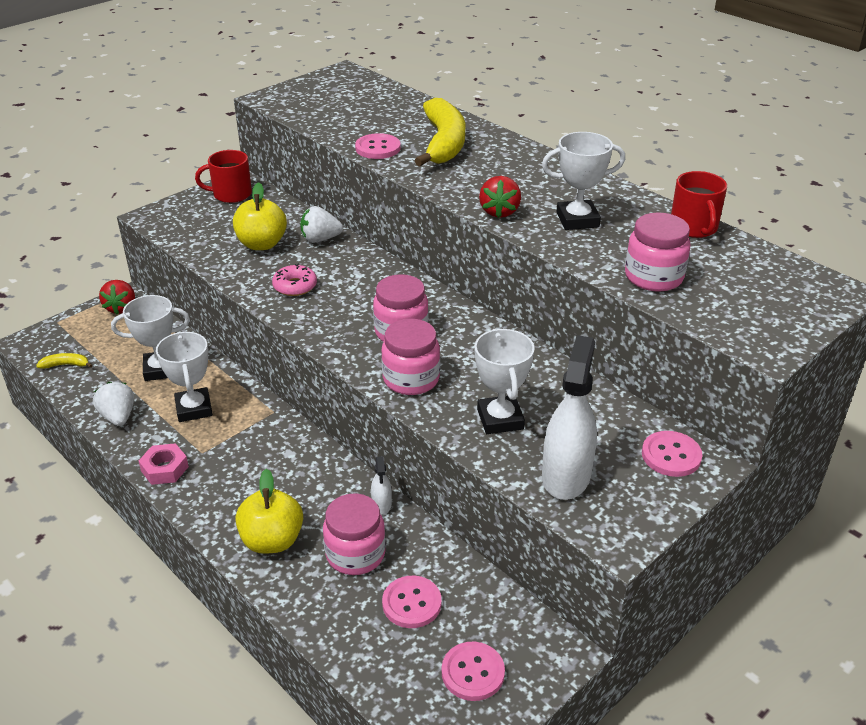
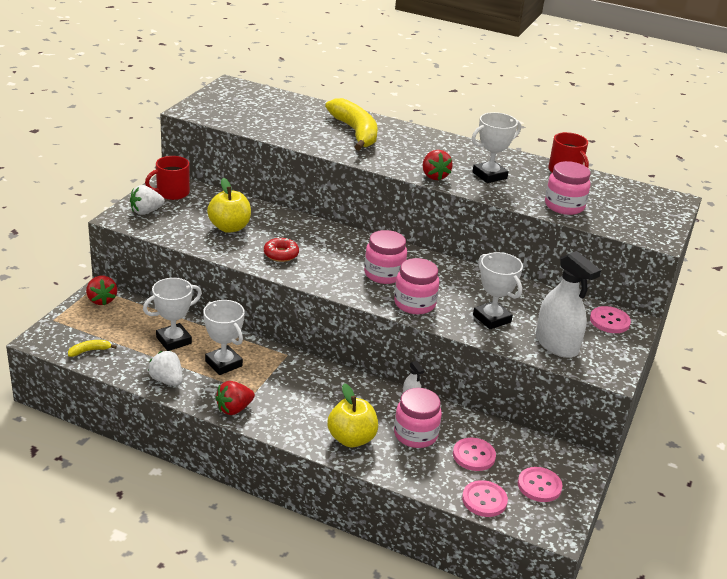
camera: 25 degrees left, 5 degrees down
(164, 469) = (234, 409): pink nut -> red strawberry
(295, 286) = (281, 254): pink donut -> red donut
(320, 239) = (272, 218): white strawberry -> white strawberry (146, 211)
(378, 148) = (310, 141): pink button -> pink button (484, 500)
(566, 476) = (556, 345): white spray bottle -> white spray bottle turned 150 degrees clockwise

